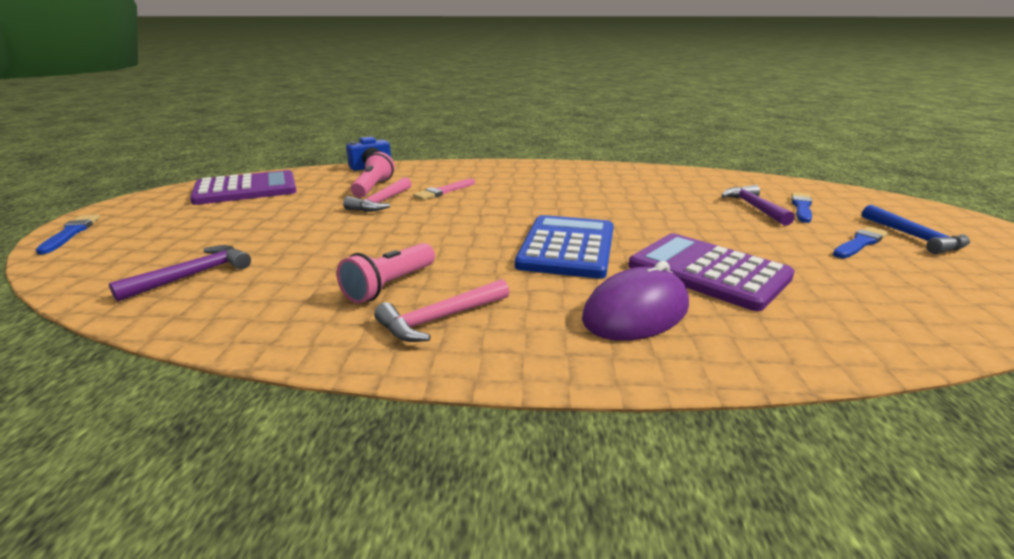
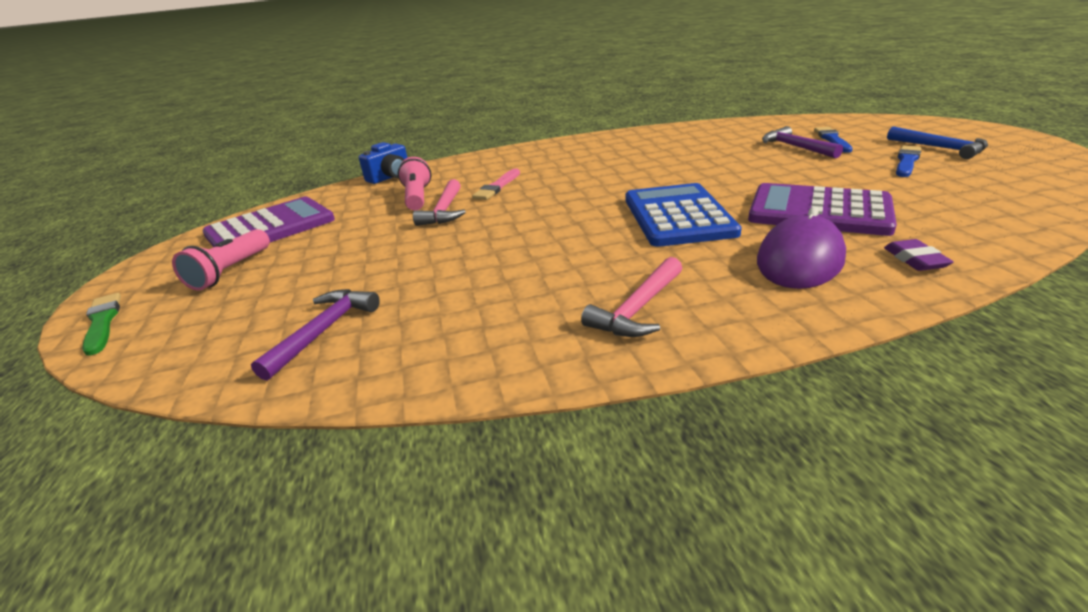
camera: 15 degrees left, 5 degrees up
(71, 233) = (102, 322): blue brush -> green brush
(390, 286) = (552, 290): pink flashlight -> pink flashlight (231, 271)
(755, 340) = (915, 259): none -> purple eraser

